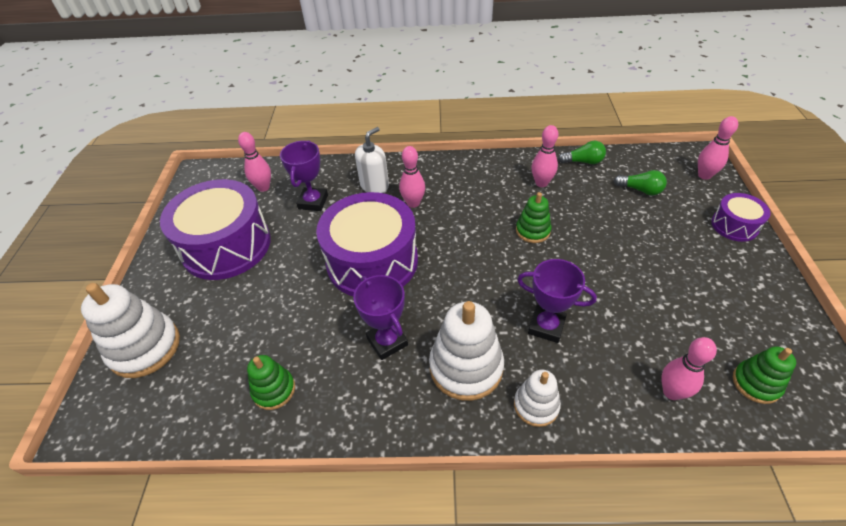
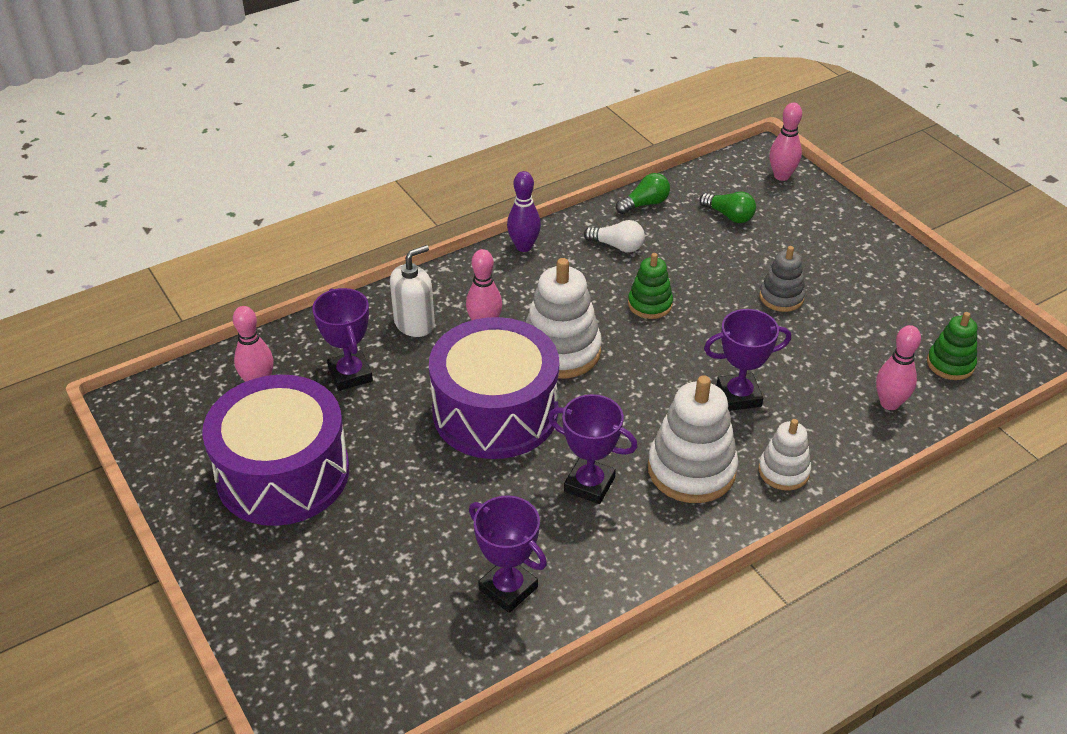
camera: 35 degrees left, 5 degrees down
(145, 347) = (299, 627): white stacking toy -> white stacking toy (560, 351)
(274, 390) = (508, 588): green stacking toy -> purple trophy
(374, 185) = (414, 323): white soap dispenser -> white soap dispenser turned 45 degrees clockwise
(479, 162) = (524, 246): none -> purple bowling pin
(541, 183) = (617, 246): pink bowling pin -> white light bulb
(638, 264) = (781, 297): none -> grey stacking toy
(640, 190) = (729, 216): green light bulb -> green light bulb turned 45 degrees clockwise
(734, 225) = (843, 221): purple drum -> none

